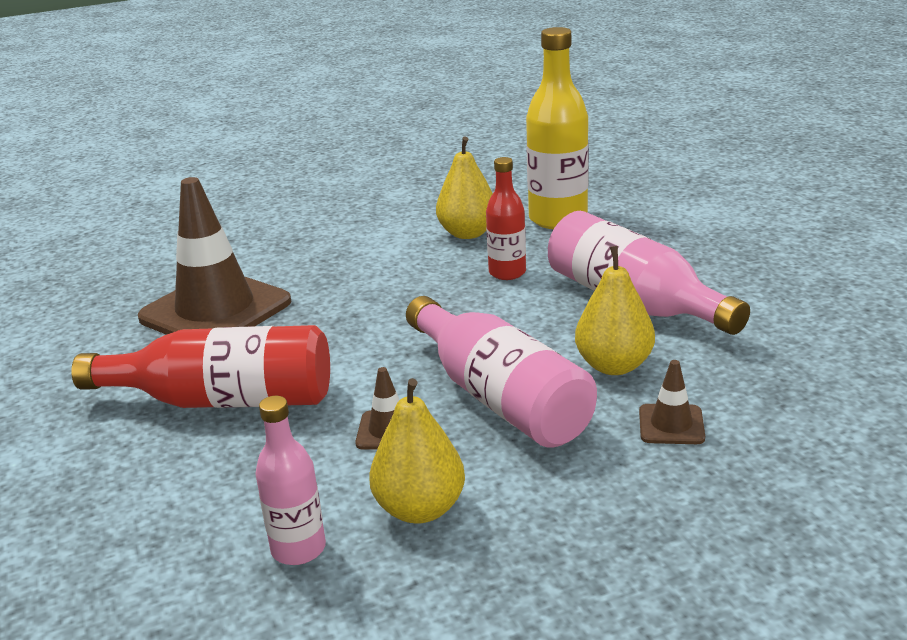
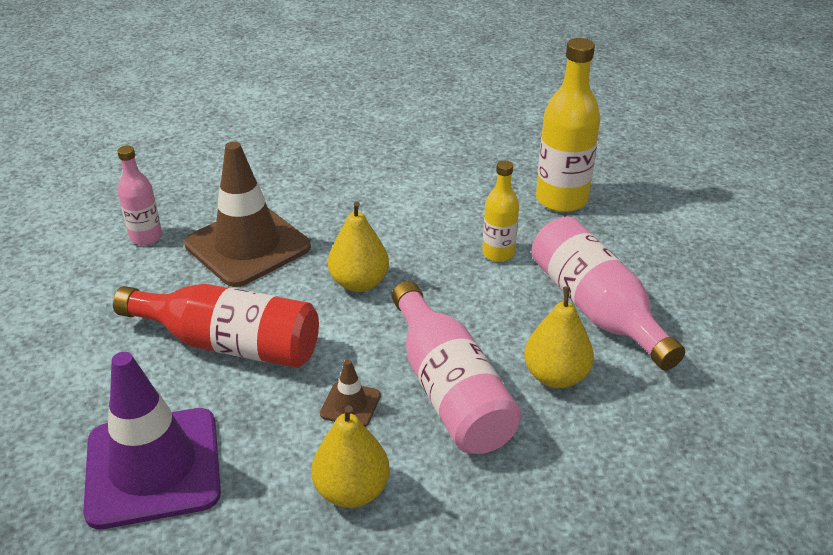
camera: 10 degrees right, 10 degrees up
(165, 532) = (153, 467): none -> purple traffic cone
(298, 549) = (248, 508): pink bottle -> pink bottle (146, 237)
(467, 233) = (478, 201): yellow pear -> yellow pear (359, 283)
(507, 273) = (498, 253): red bottle -> yellow bottle
(671, 425) = (582, 450): brown traffic cone -> none

